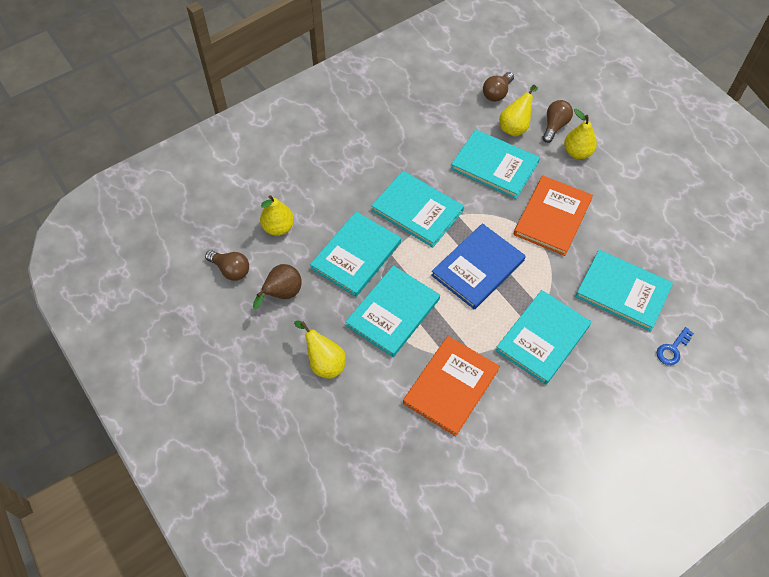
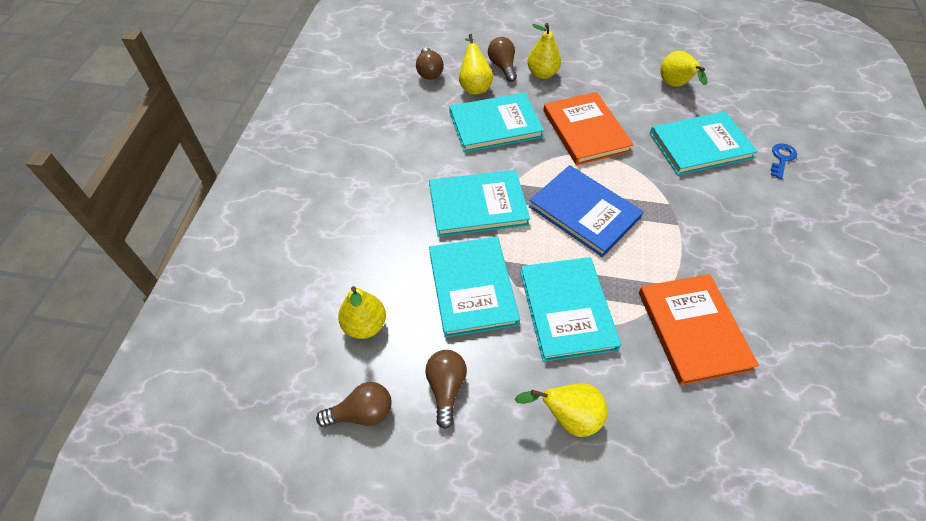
camera: 45 degrees left, 5 degrees down
(282, 294) = (446, 388): brown pear -> brown light bulb
(478, 268) = (584, 212): blue book -> blue book turned 45 degrees counterclockwise
(543, 338) = (700, 225): turquoise book -> none
(670, 236) = (675, 86): none -> yellow pear
(672, 349) = (781, 159): blue key -> blue key turned 150 degrees counterclockwise

